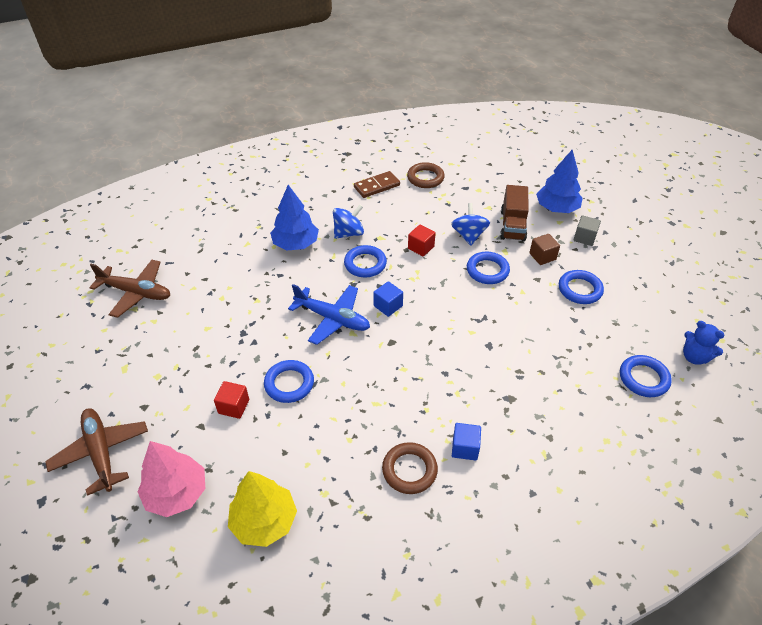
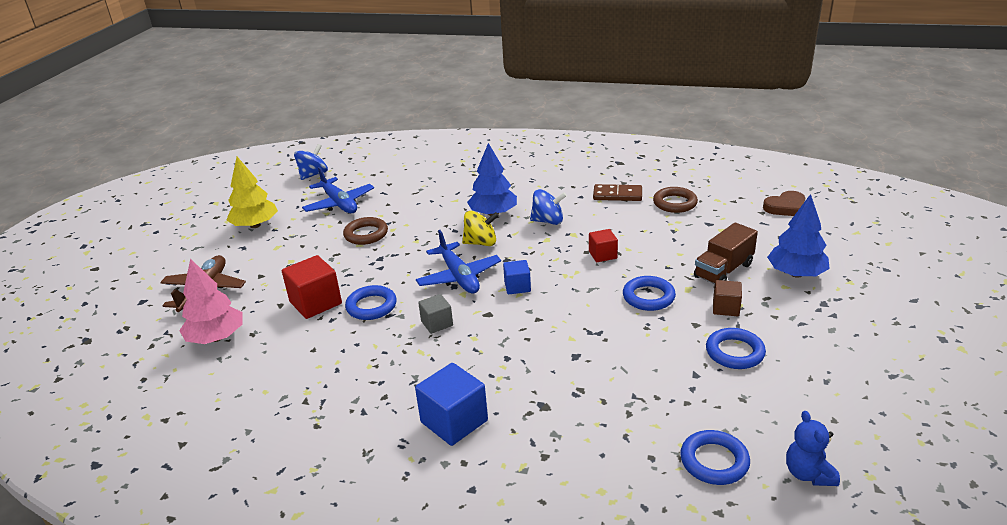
camera: 40 degrees right, 15 degrees down
(136, 293) = (339, 204): brown plane -> blue plane
(234, 406) = (315, 303): red cube -> red cube, size x1.68
(264, 521) = (246, 386): yellow tree -> yellow tree (255, 225)
(316, 277) = (481, 243): none -> yellow spinning top
(365, 264) = (535, 248): blue ring -> none
(409, 470) = (388, 412): brown ring -> brown ring (366, 234)
(465, 448) = (454, 421): blue cube -> blue cube, size x1.68
(469, 235) = (664, 262): blue spinning top -> blue spinning top (313, 175)
(500, 153) = (785, 207): none -> brown heart
(584, 238) = (799, 310): grey cube -> grey cube (437, 323)

